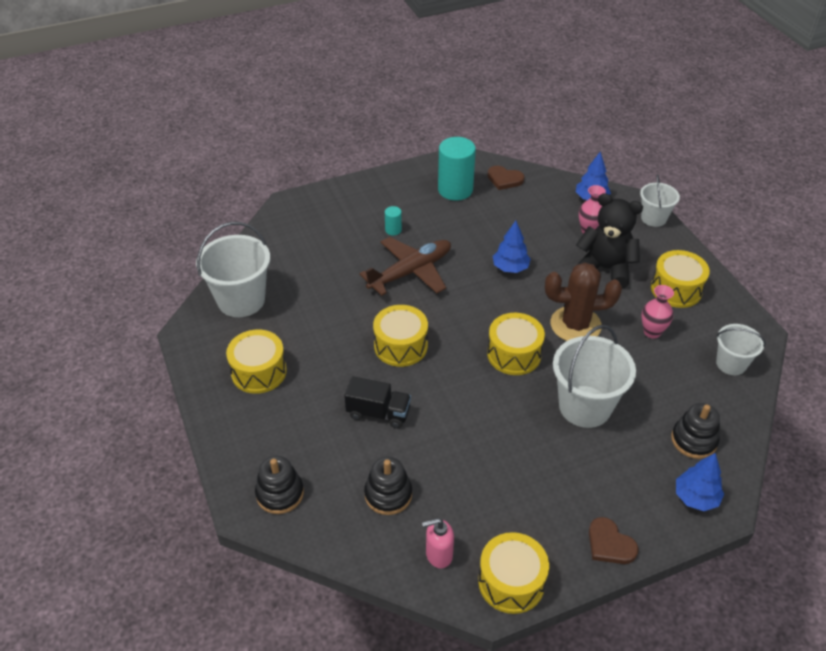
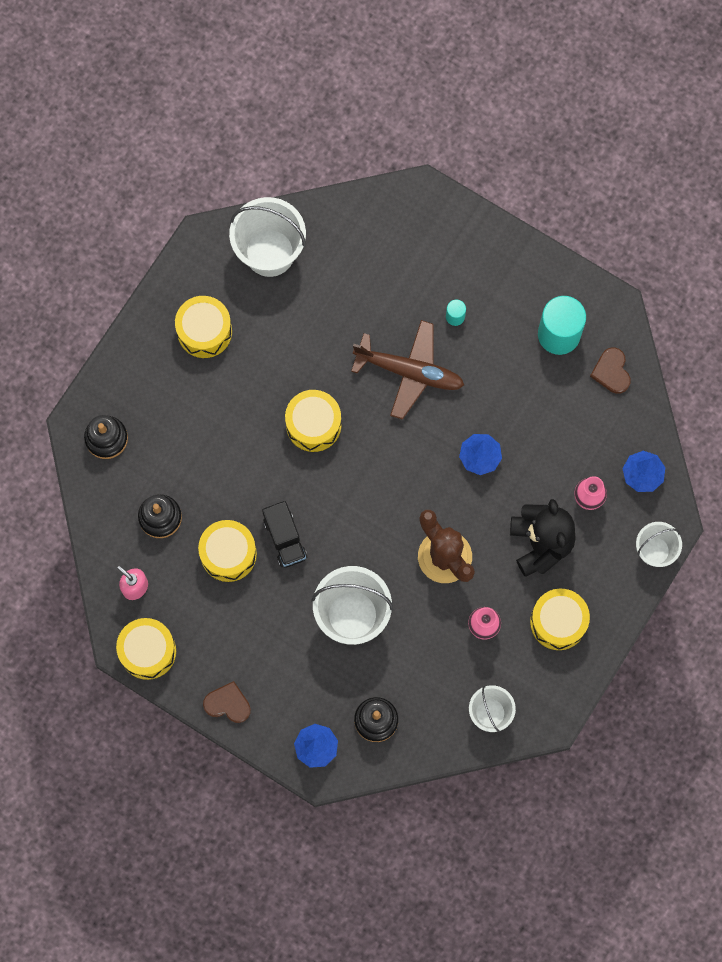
camera: 55 degrees right, 30 degrees up
(378, 413) = (230, 456): black truck -> black truck (285, 538)
(514, 354) = (371, 524): yellow drum -> yellow drum (228, 554)
(609, 544) = (228, 704): brown heart -> brown heart turned 90 degrees clockwise

